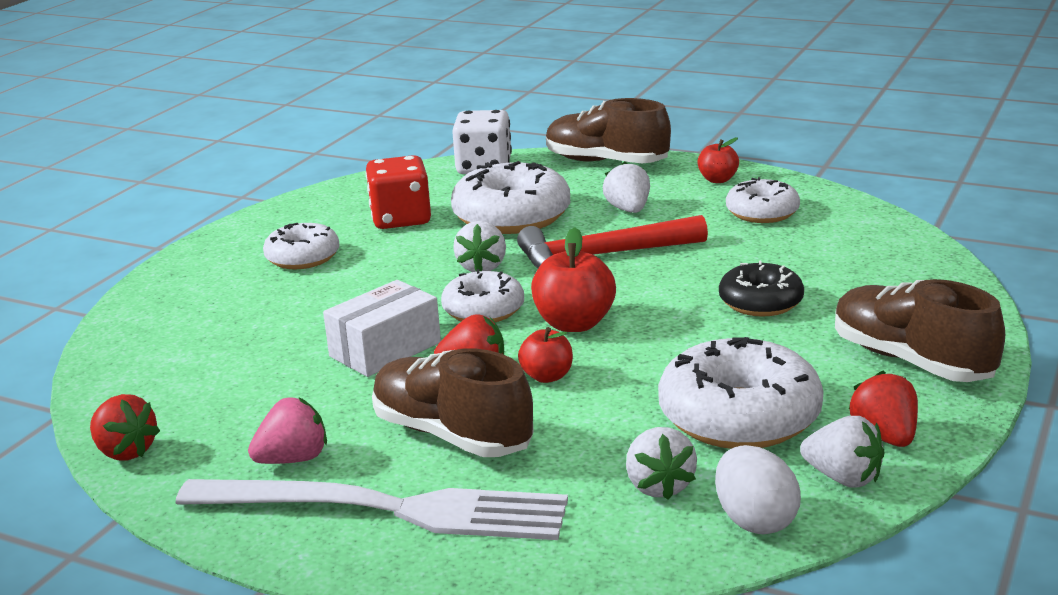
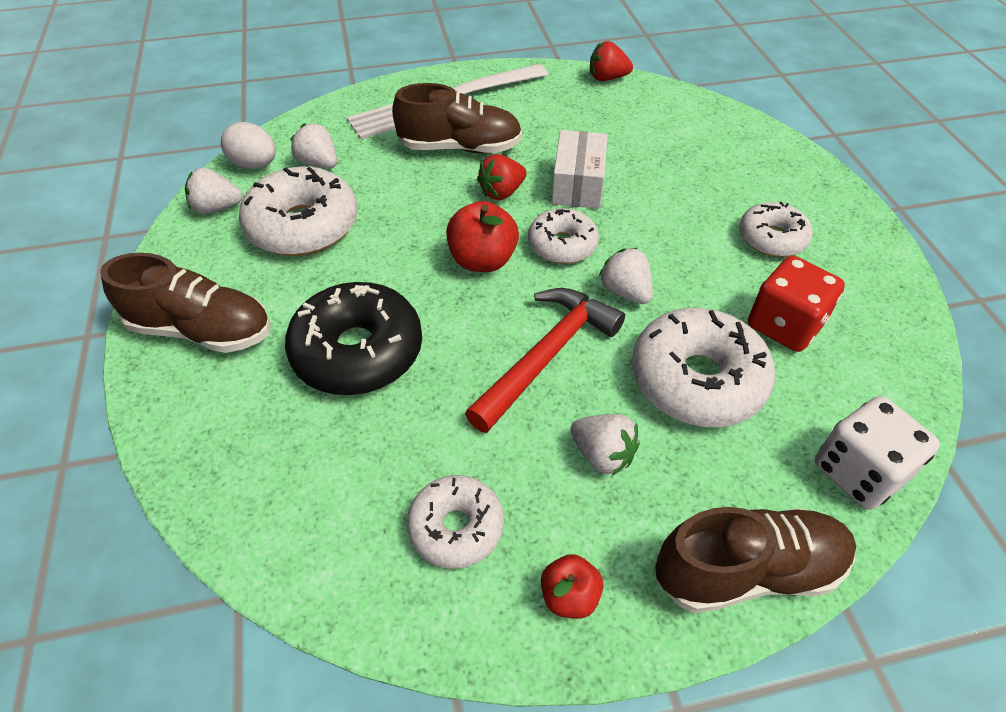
camera: 140 degrees right, 25 degrees up
(293, 459) = (522, 105): pink strawberry -> none
(547, 376) = (451, 207): red apple -> none
(760, 302) = (358, 351): black donut -> black donut, size x1.66
(885, 436) = (201, 248): red strawberry -> none

